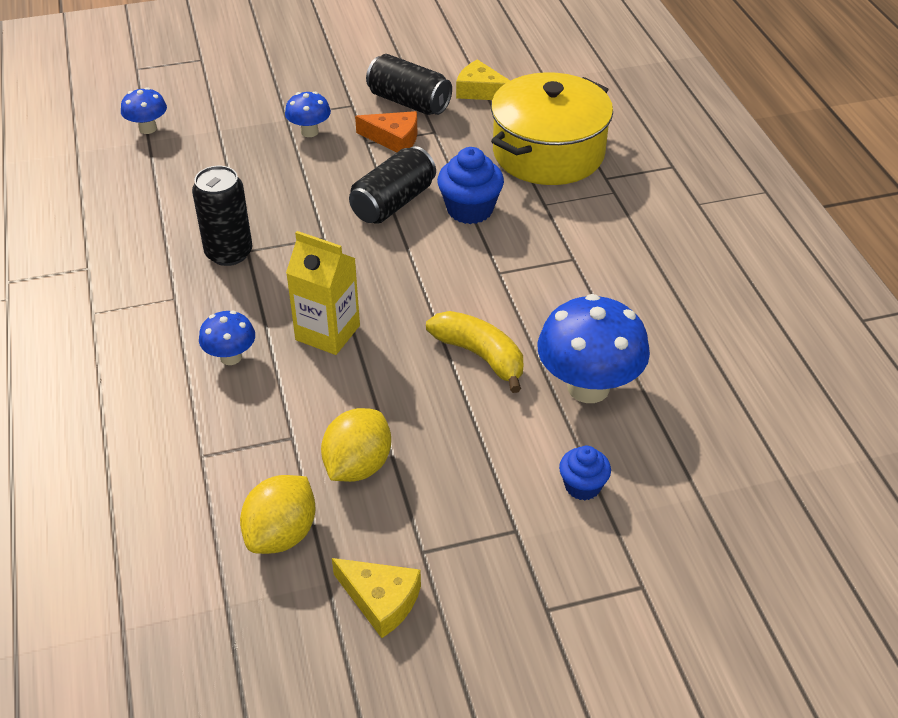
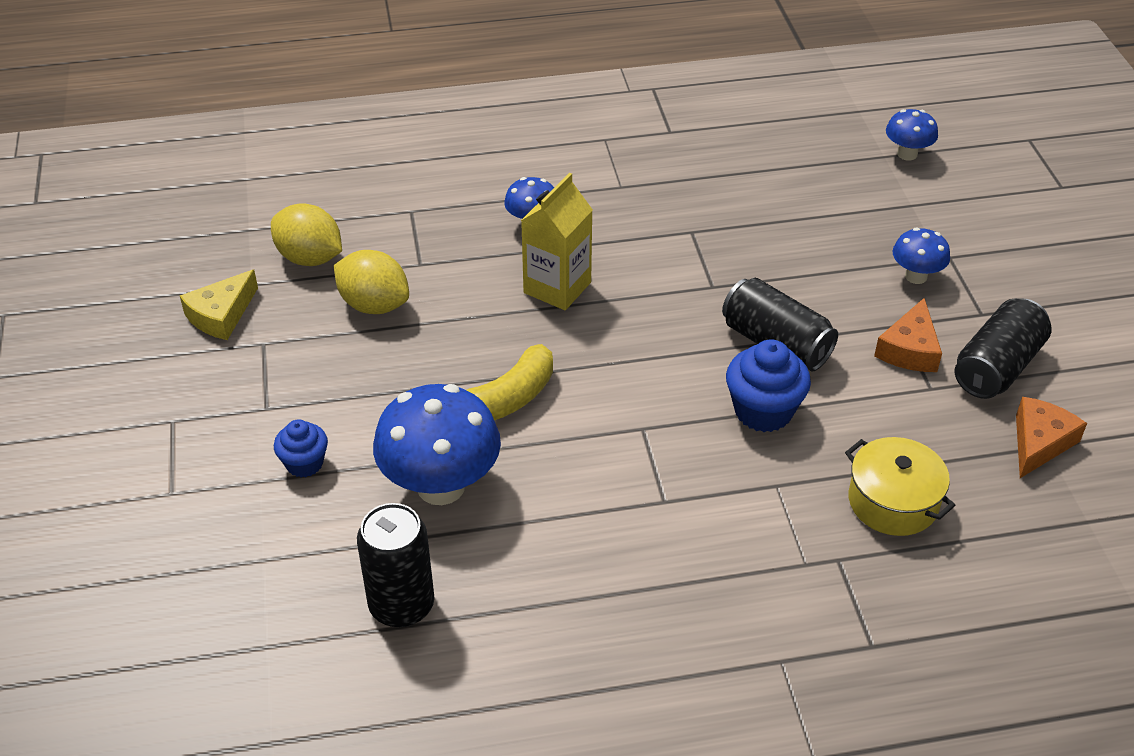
camera: 95 degrees right, 0 degrees up
(229, 253) = (687, 218): black can -> black can (401, 605)
(481, 91) = (1039, 442): yellow cheese -> orange cheese
(548, 153) = (893, 502): yellow pot -> yellow pot, size x0.57

